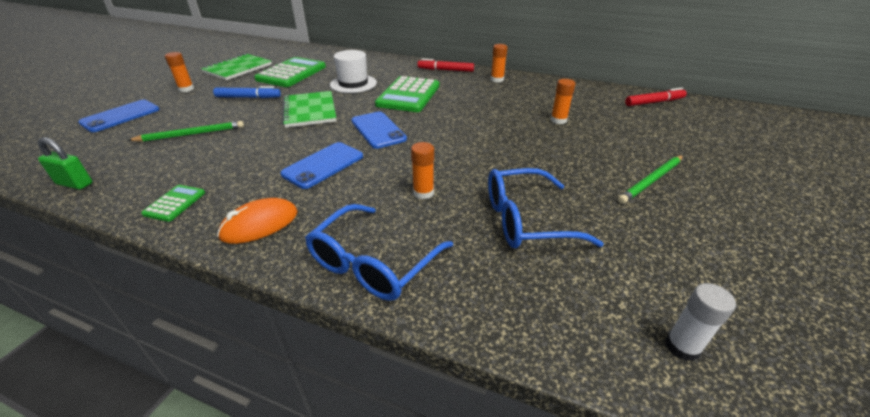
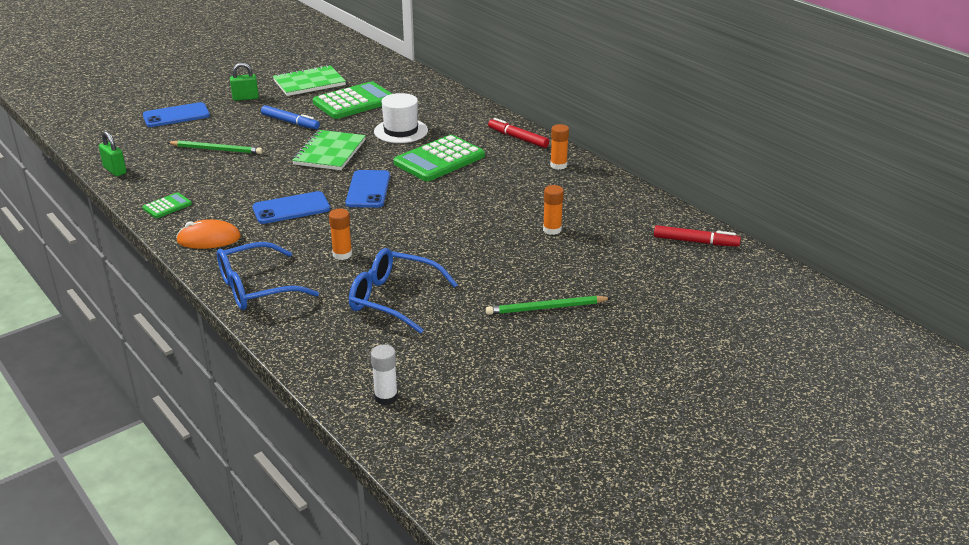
camera: 30 degrees right, 5 degrees down
(186, 89) = (245, 98): orange glue stick -> green padlock

